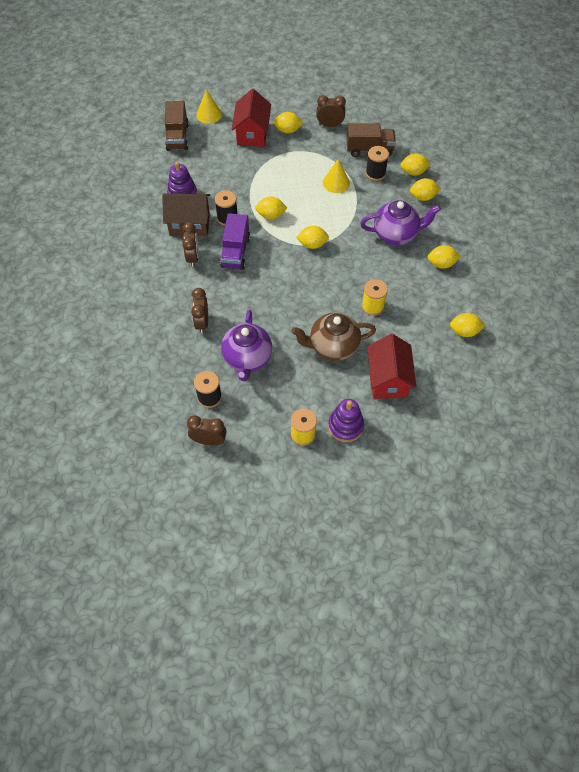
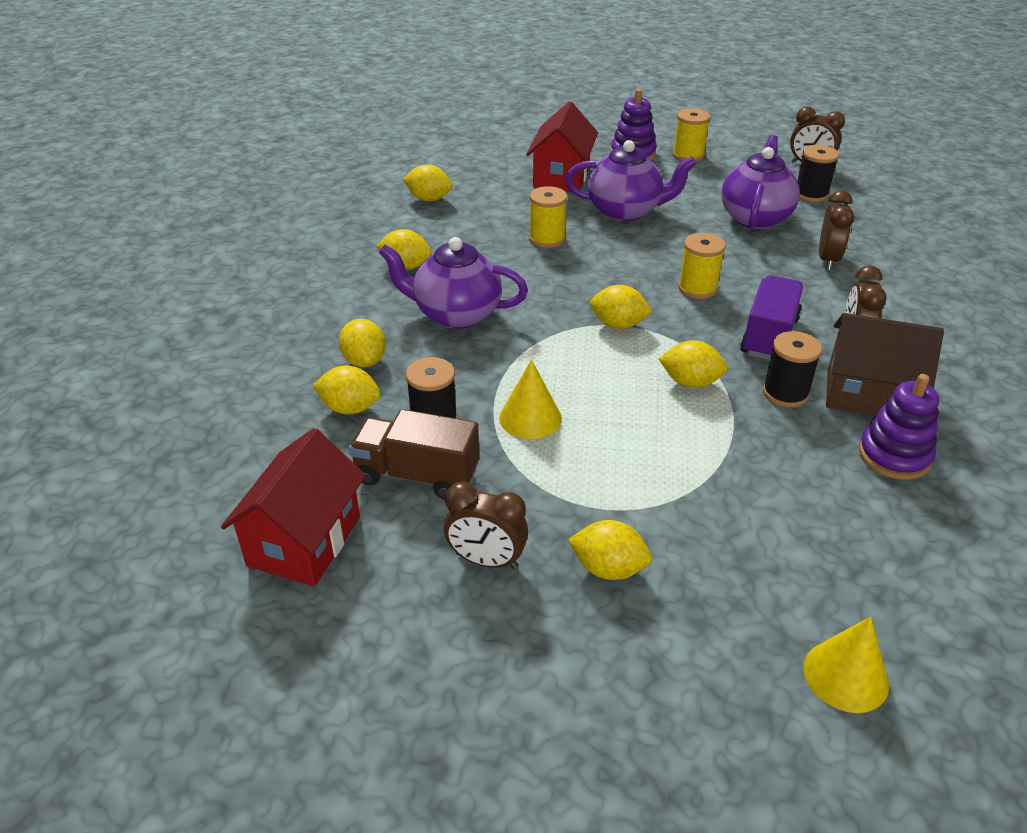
camera: 165 degrees left, 20 degrees down
(177, 137) = (936, 614): brown truck -> none
(252, 134) = (711, 579): red house -> red house (304, 541)
(276, 281) = (697, 288): none -> yellow spool
(333, 346) = (625, 211): brown teapot -> purple teapot
(423, 197) = (364, 361): yellow lemon -> yellow lemon turned 60 degrees clockwise

